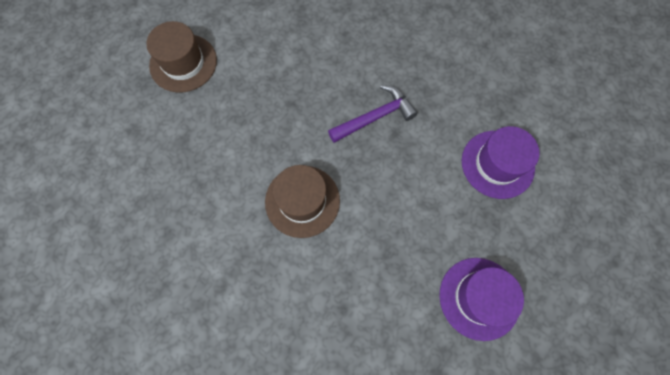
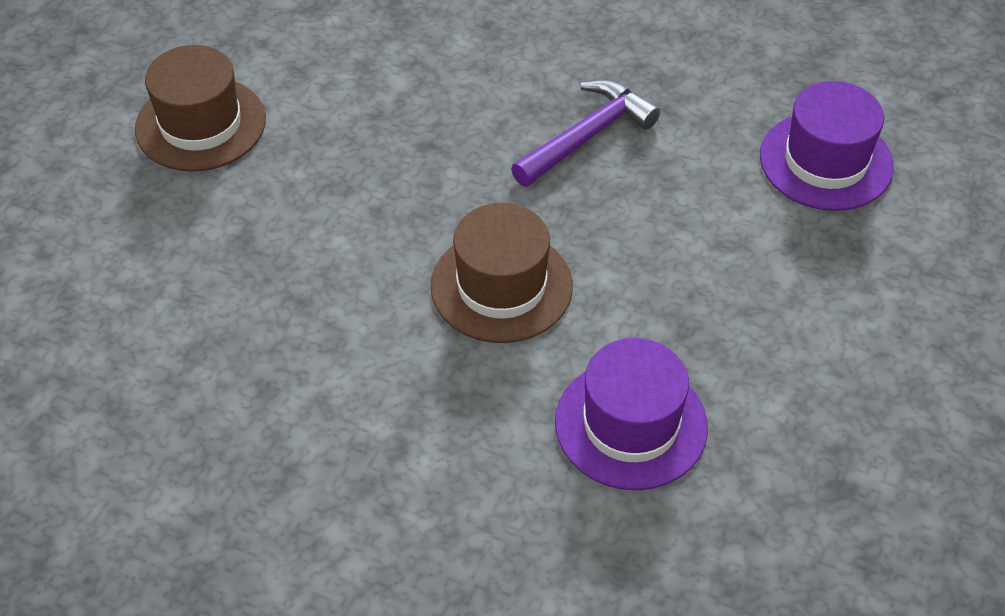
camera: 15 degrees left, 20 degrees down
(479, 298) = (868, 360): purple hat -> purple hat (631, 424)

